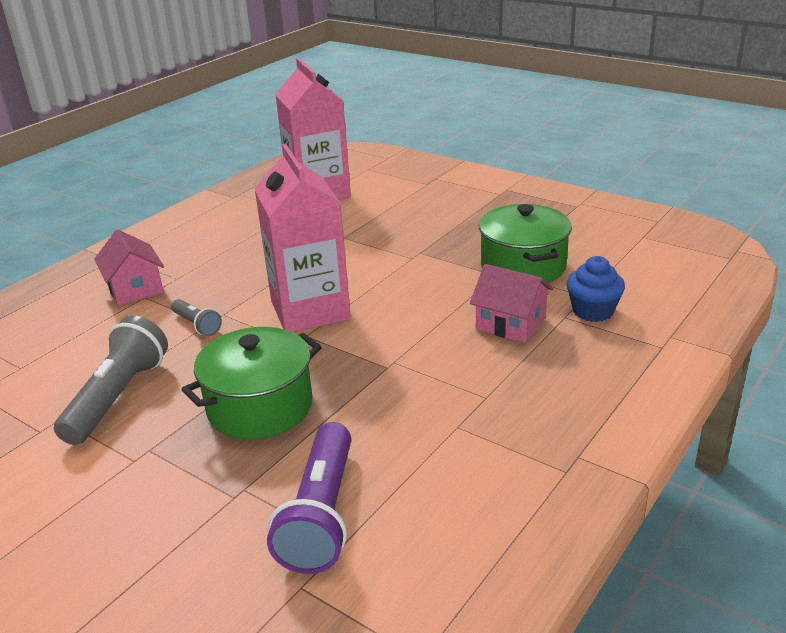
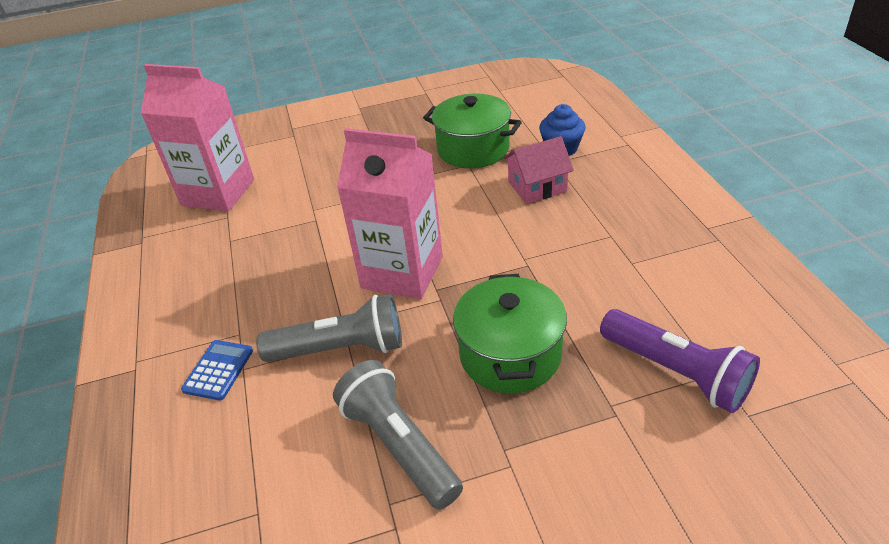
camera: 50 degrees left, 10 degrees up
(135, 288) = (218, 370): pink house -> blue calculator
(197, 325) = (341, 349): grey flashlight -> grey flashlight, size x1.95

